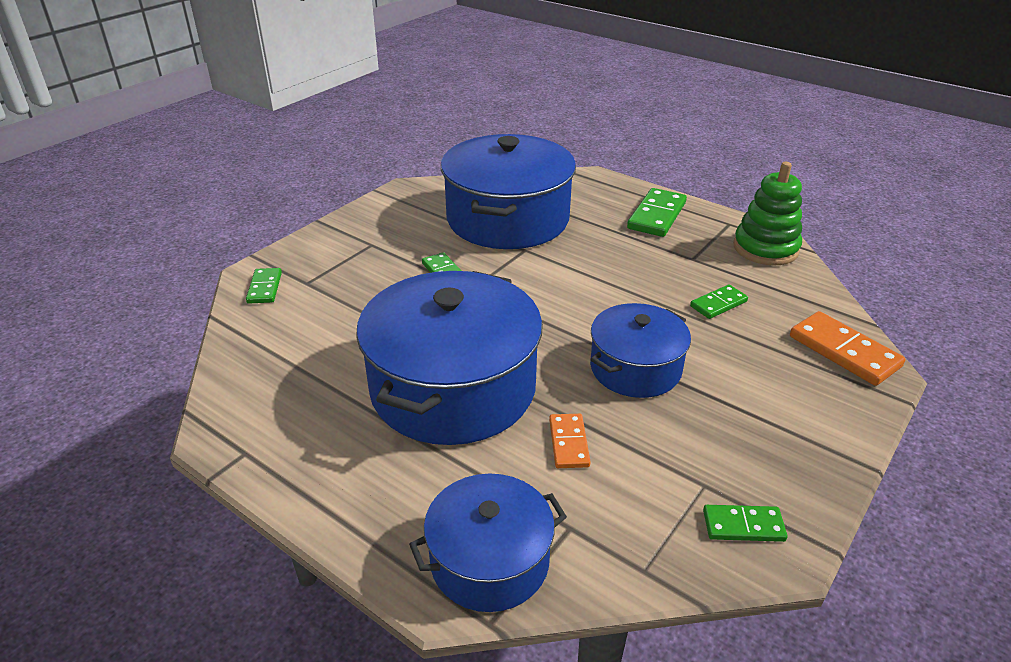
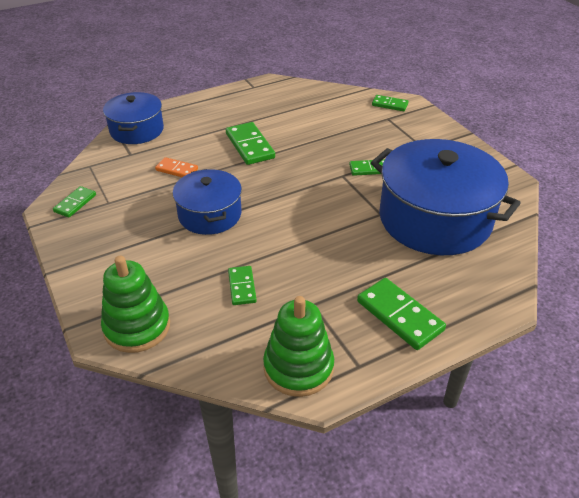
camera: 115 degrees right, 5 degrees up
(453, 388) = (249, 146): blue pot -> green domino
(844, 351) = (137, 327): orange domino -> green stacking toy

